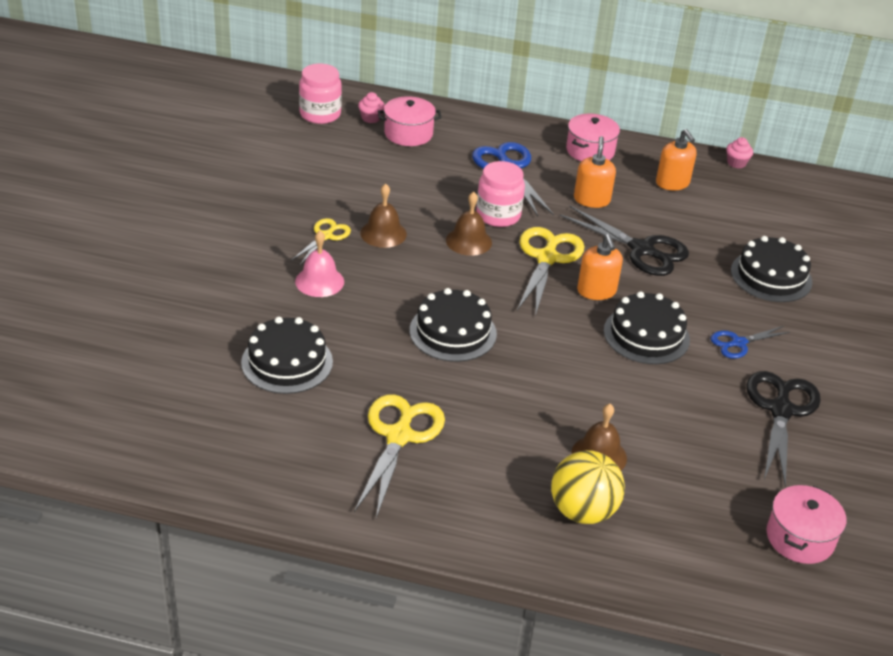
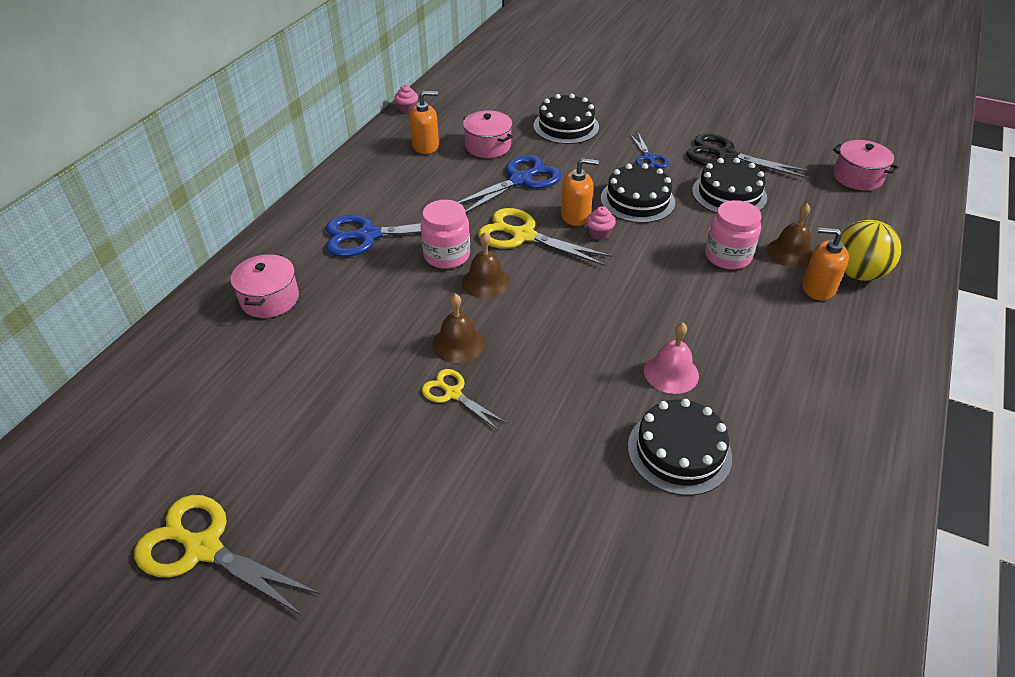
camera: 75 degrees left, 5 degrees up
(319, 281) = (537, 408): pink bell -> pink bell (671, 373)
(320, 114) = (188, 371): pink jar -> pink jar (727, 256)
(371, 118) = (221, 326): pink cupcake -> pink cupcake (599, 233)
(399, 436) = (786, 373): yellow scissors -> yellow scissors (203, 548)
(453, 332) = (630, 314): black cake -> black cake (729, 194)
(590, 150) = (357, 180): pink pot -> pink pot (488, 146)
(591, 200) = (438, 194): orange soap dispenser -> orange soap dispenser (818, 288)
(642, 250) = (520, 180): black scissors -> blue scissors

